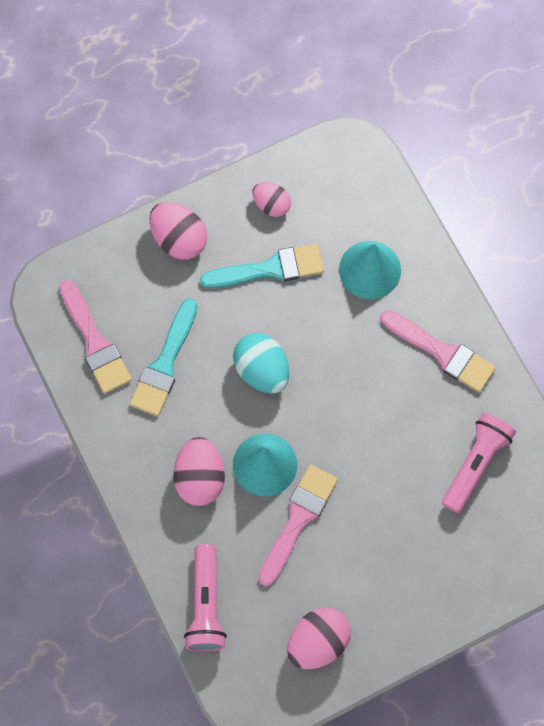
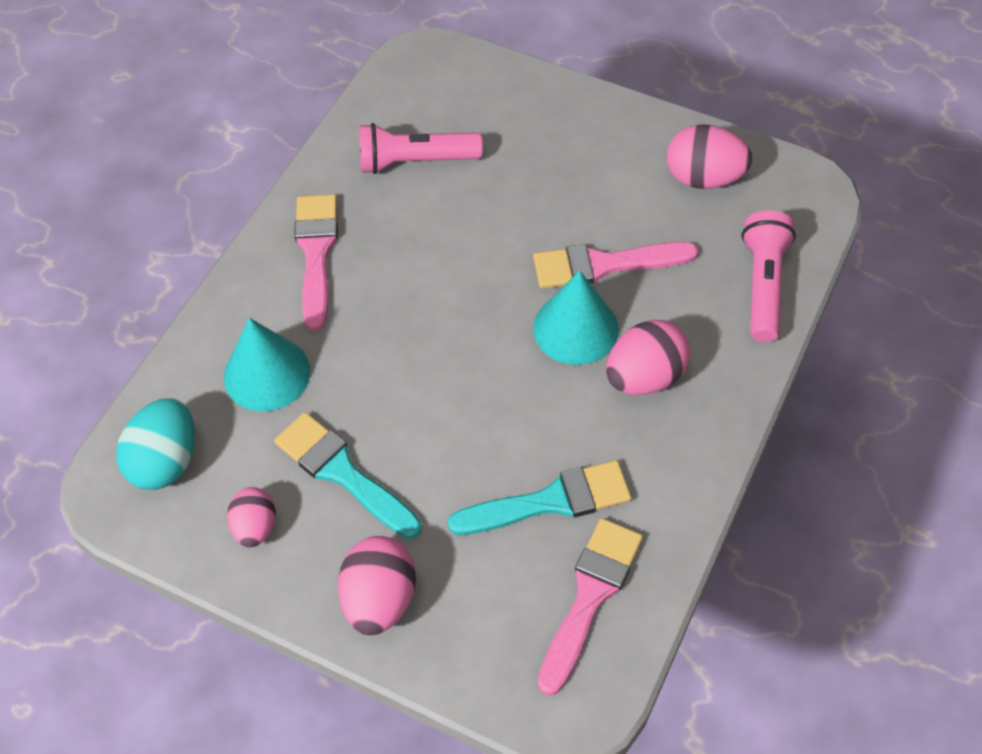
camera: 125 degrees left, 15 degrees down
(206, 604) = (763, 285): pink flashlight -> pink flashlight turned 45 degrees counterclockwise
(262, 370) = (474, 399): turquoise egg -> turquoise egg (165, 461)

